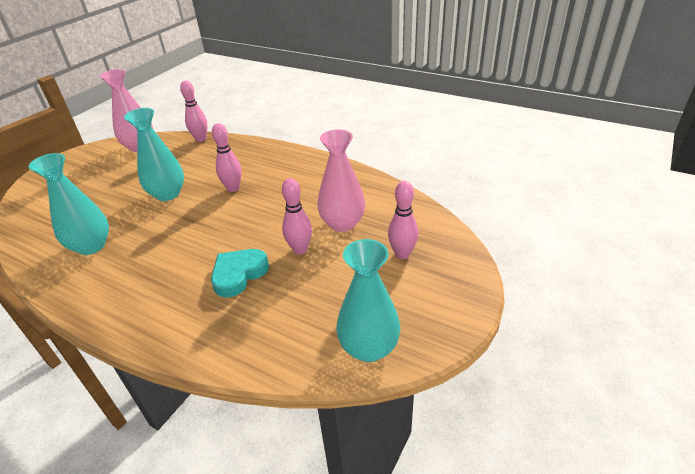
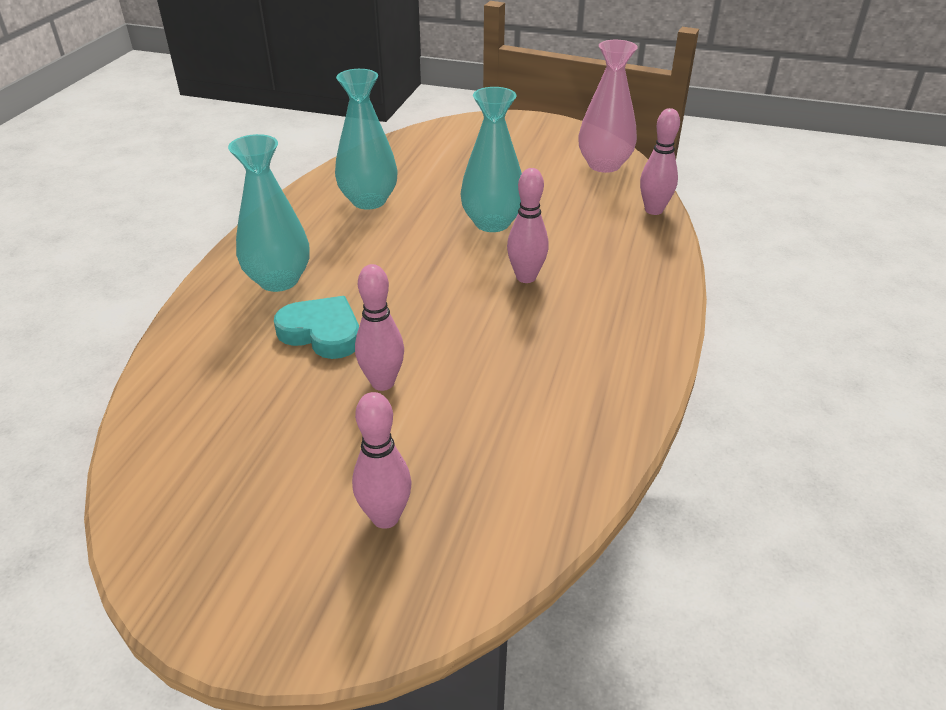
camera: 75 degrees right, 0 degrees up
(342, 223) = (460, 421): pink vase -> none
(369, 348) = (165, 499): turquoise vase -> turquoise vase (279, 280)

